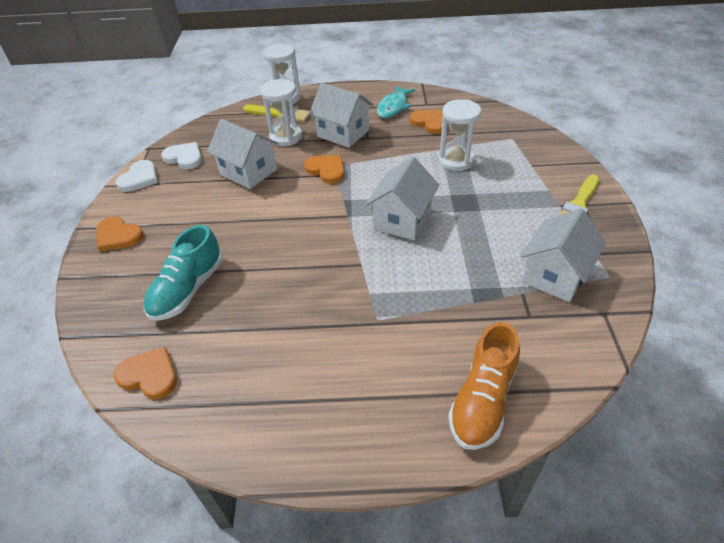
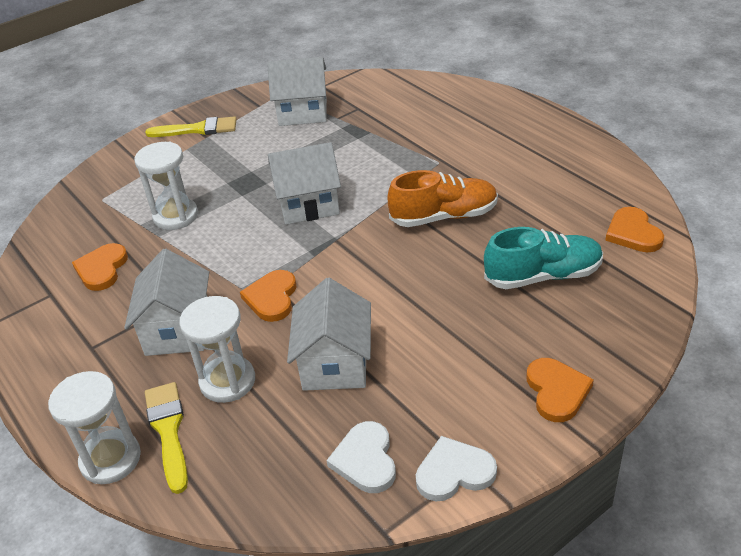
camera: 125 degrees left, 5 degrees down
(393, 107) = (75, 320): turquoise fish -> none
(482, 400) = (450, 99): orange shoe -> orange shoe (444, 216)

